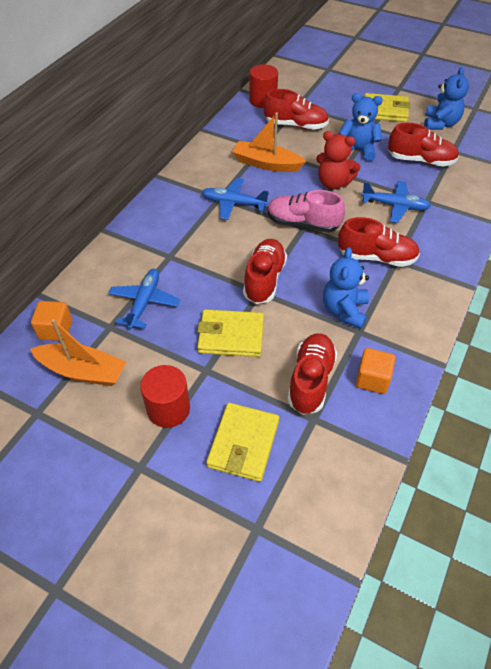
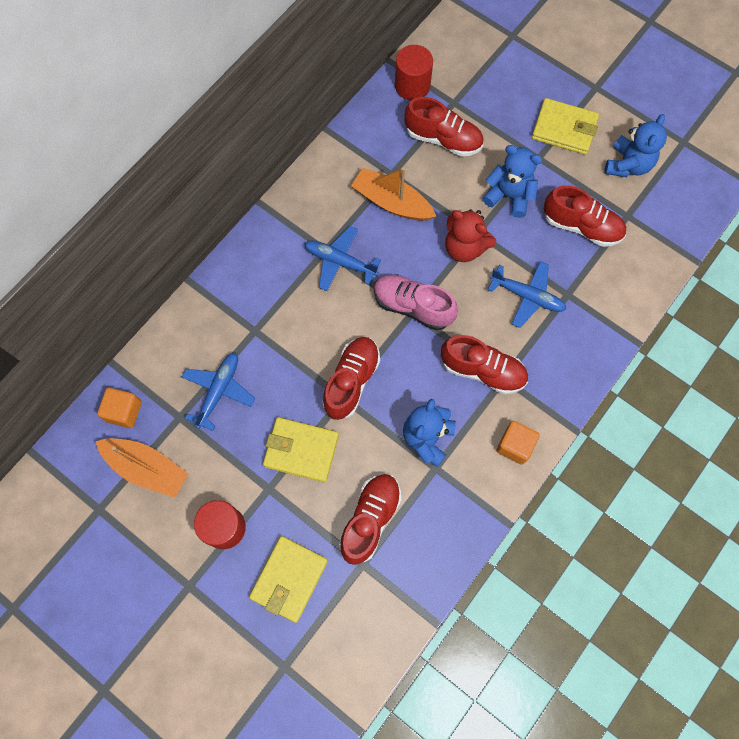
camera: 10 degrees right, 20 degrees up
(372, 379) = (432, 529): orange cube -> orange cube (515, 445)

